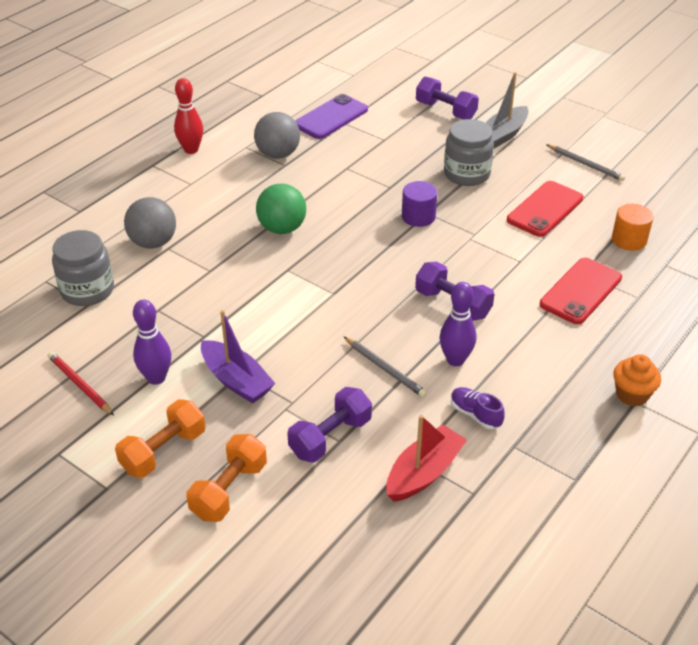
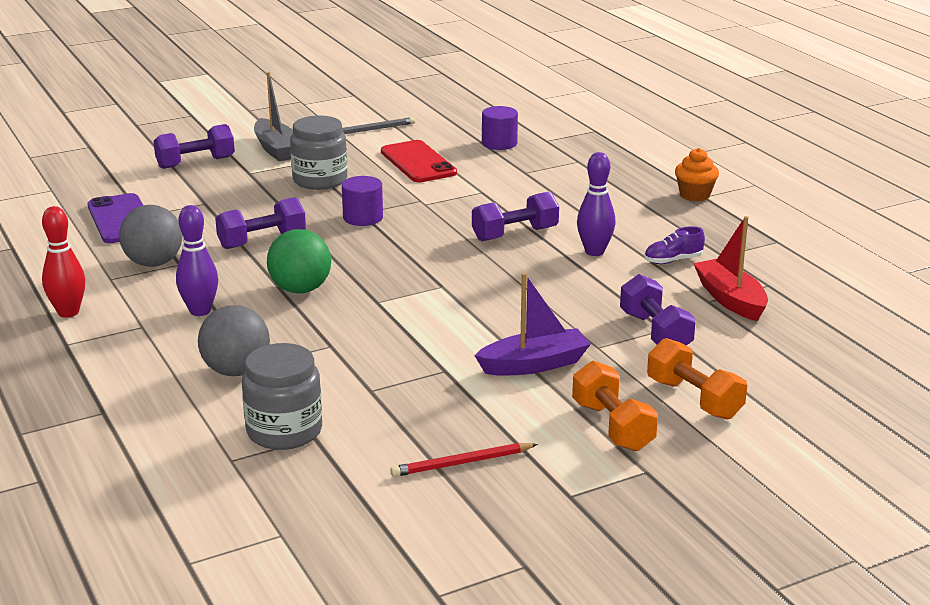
camera: 65 degrees left, 15 degrees down
(156, 378) = (491, 411): purple bowling pin -> purple bowling pin (200, 311)
(343, 185) = (262, 241): none -> purple dumbbell
(385, 368) = (580, 285): grey pencil -> none
(581, 291) = (549, 179): red phone -> none
(629, 240) = (499, 143): orange cylinder -> purple cylinder

